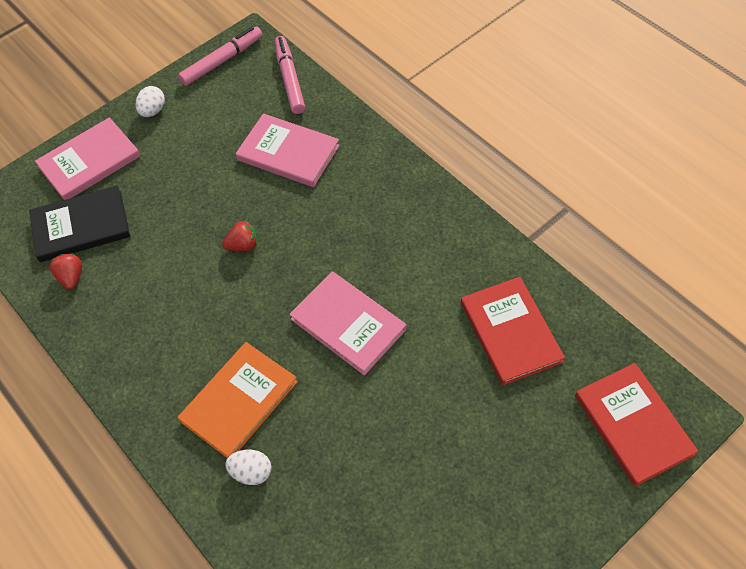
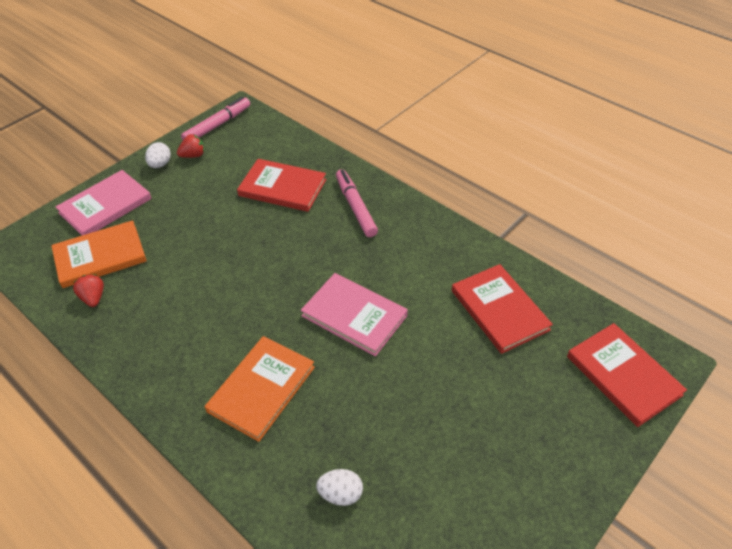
camera: 10 degrees left, 10 degrees down
(81, 226) = (100, 256): black book -> orange book
(243, 245) = (251, 260): red strawberry -> red strawberry (193, 155)
(251, 472) = (281, 450): white egg -> white egg (341, 494)
(288, 153) = (282, 188): pink book -> red book
(290, 80) = (277, 135): pink marker -> pink marker (355, 207)

